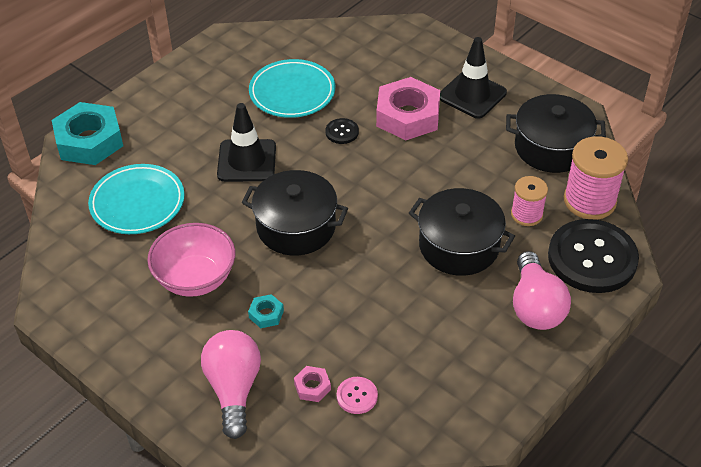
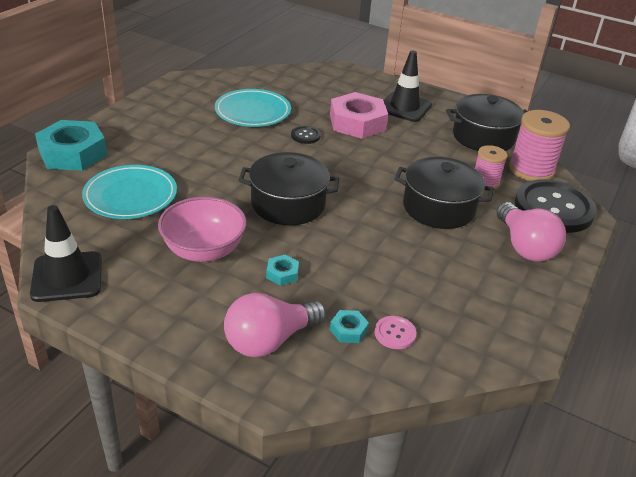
camera: 15 degrees left, 10 degrees down
(234, 389) = (270, 340): pink light bulb -> pink light bulb turned 105 degrees counterclockwise
(247, 161) = (227, 160): black traffic cone -> black traffic cone (67, 277)
(312, 387) = (348, 330): pink nut -> turquoise nut

